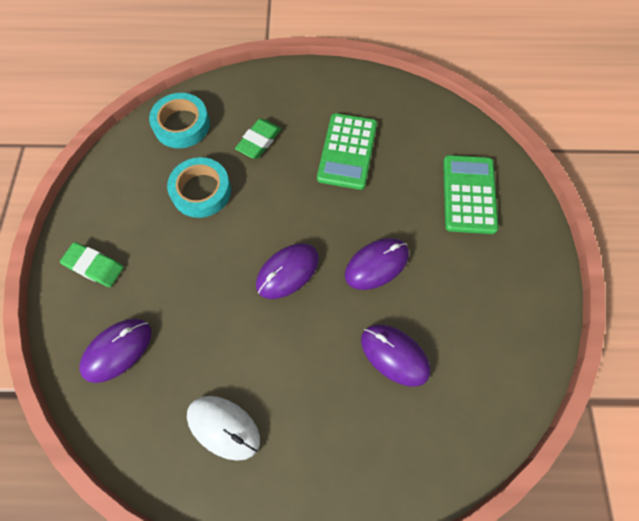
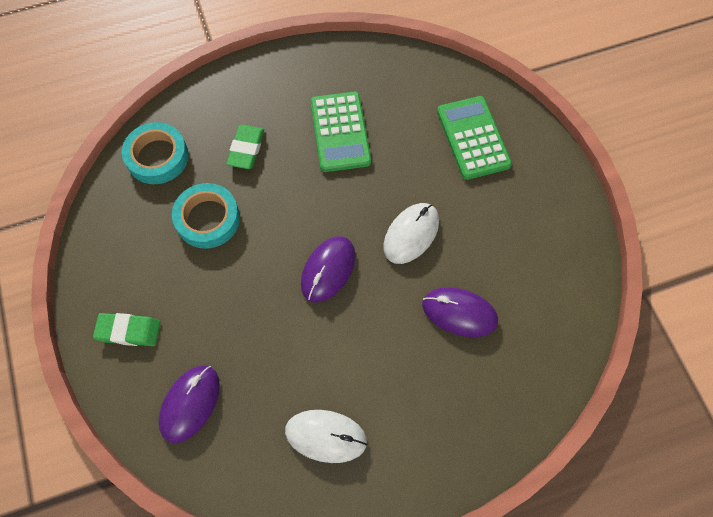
camera: 20 degrees left, 0 degrees up
(376, 264) = (411, 234): purple mouse -> white mouse

